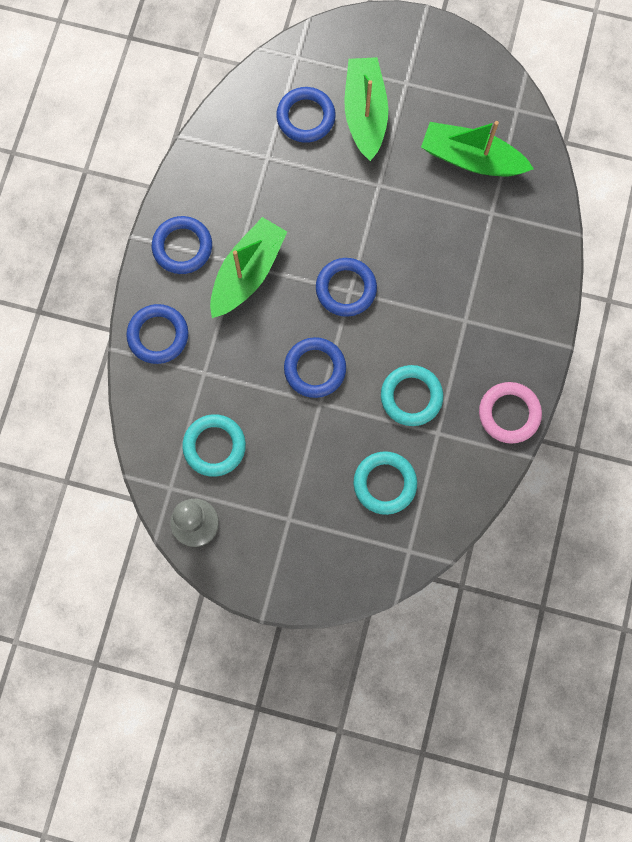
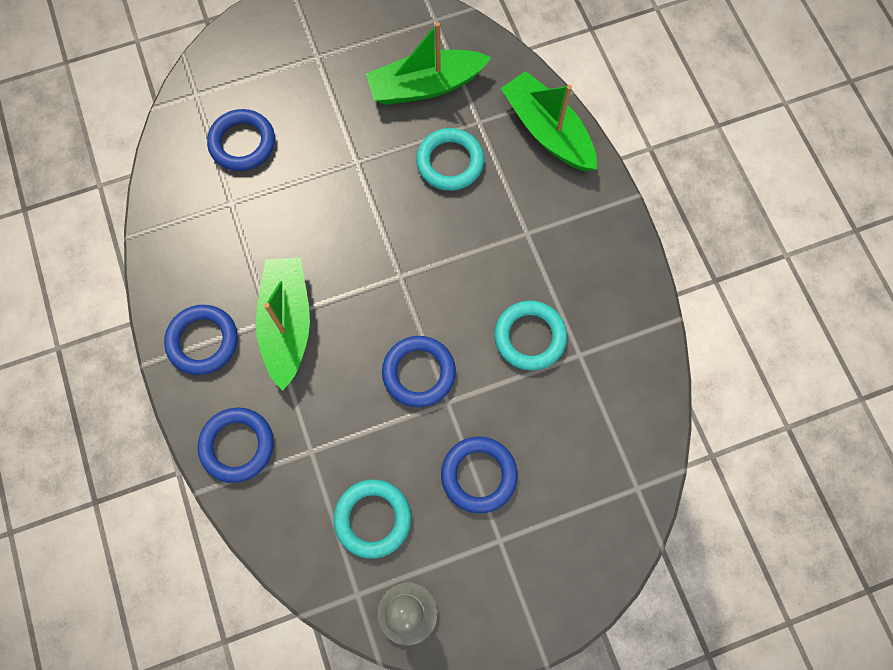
camera: 35 degrees left, 5 degrees down
(346, 289) = (394, 277): blue ring -> blue ring (479, 475)
(365, 114) = (297, 106): green boat -> green boat (547, 131)
(384, 483) = (566, 438): turquoise ring -> turquoise ring (450, 162)
(509, 414) = (630, 292): pink ring -> none

